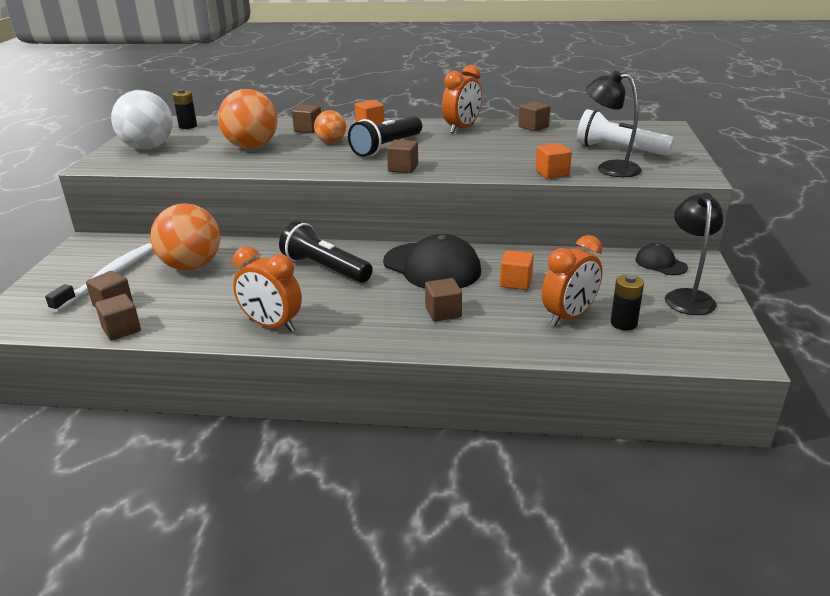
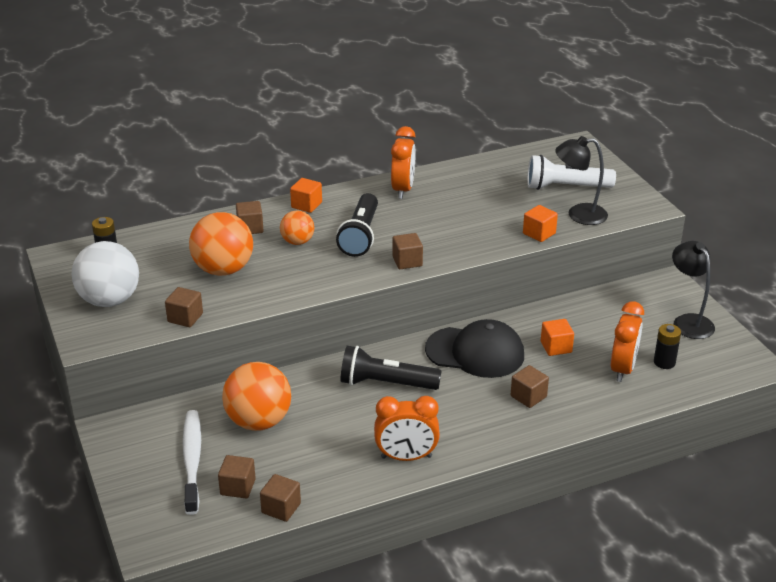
camera: 30 degrees left, 5 degrees up
(533, 127) = (466, 171): brown cube -> brown cube (185, 318)
(660, 263) = (646, 292): black cap -> none

